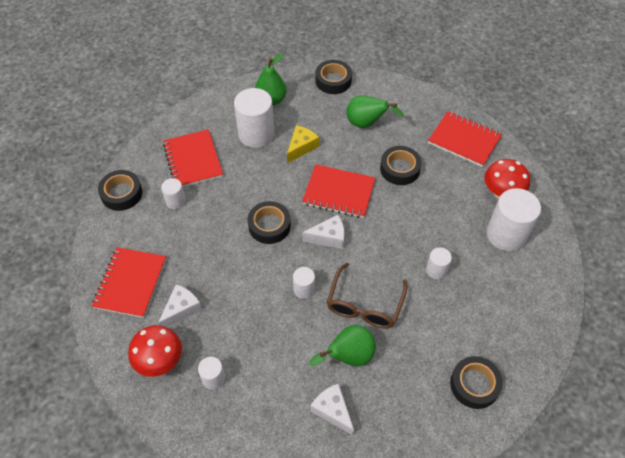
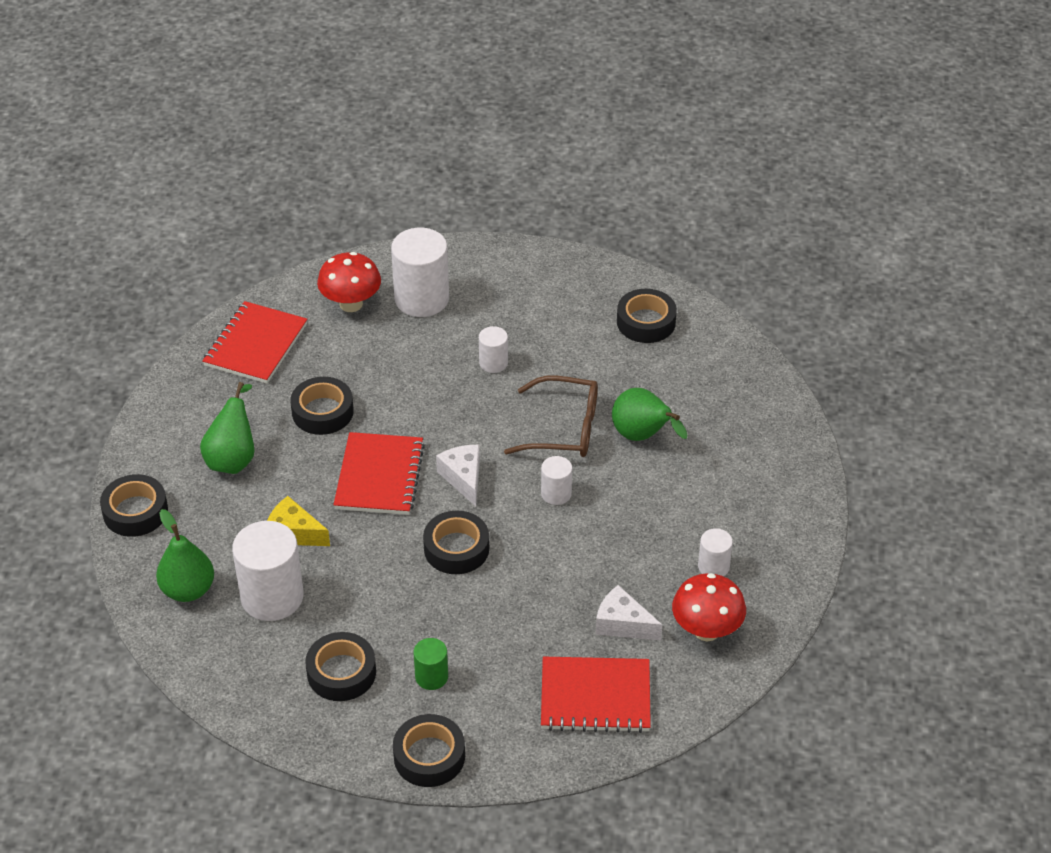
camera: 100 degrees left, 10 degrees down
(175, 201) = (431, 677): white cylinder -> green cylinder
(193, 160) = (341, 672): red notebook -> black tape
(332, 410) = (718, 443): white cheese -> none

